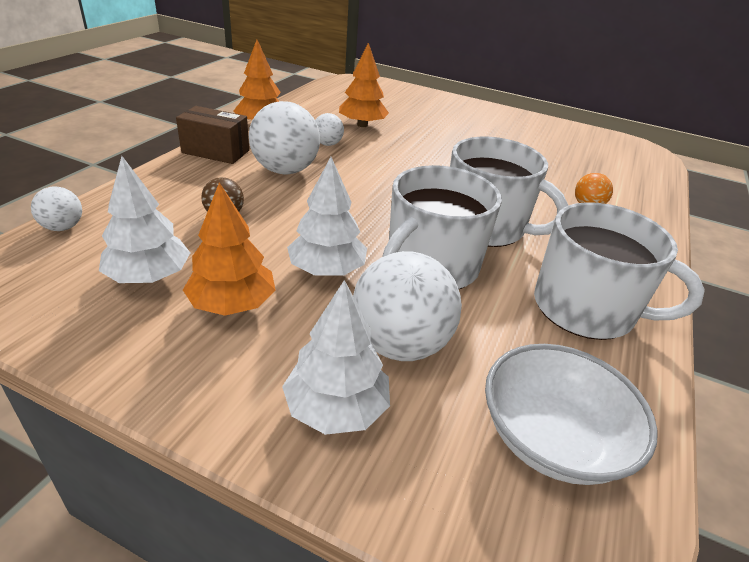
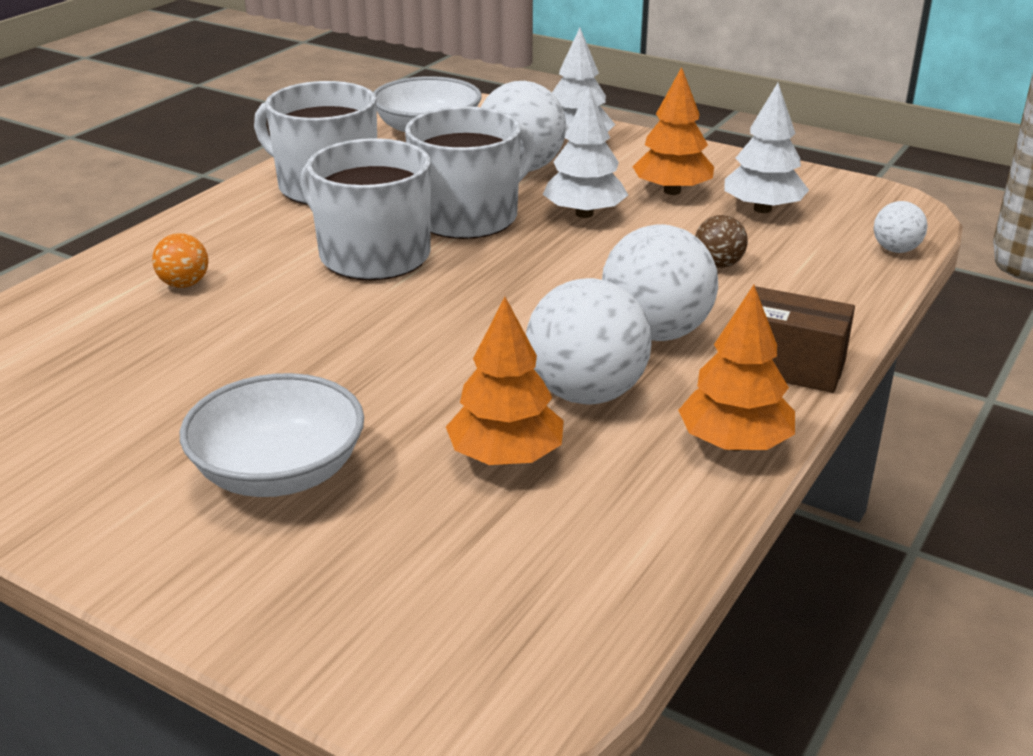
camera: 170 degrees left, 5 degrees down
(327, 144) = (586, 393): white ball -> white ball, size x1.98
(451, 124) = (279, 473): none -> white bowl

